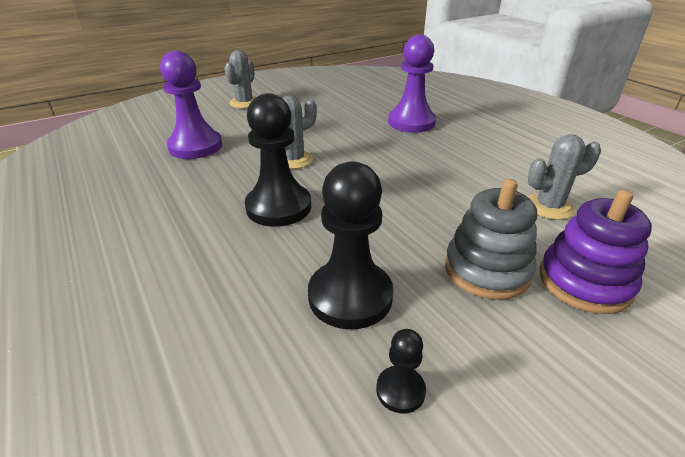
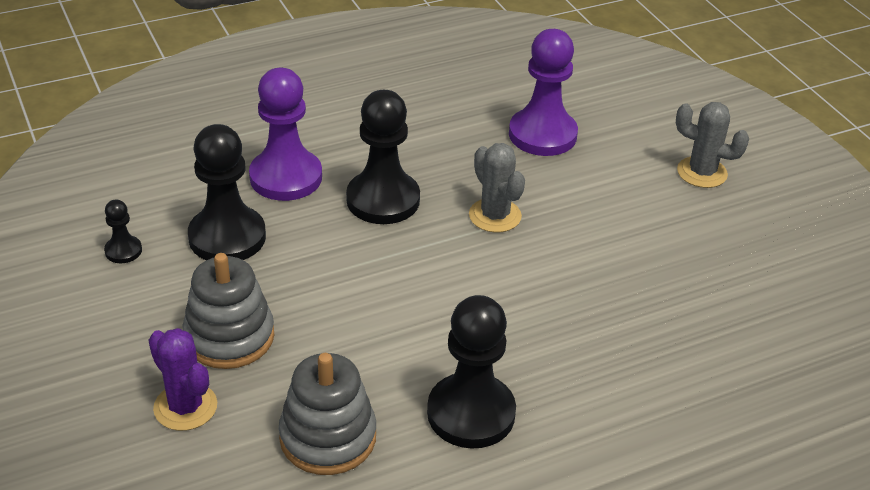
camera: 95 degrees right, 5 degrees up
(411, 122) = (620, 357): purple pawn -> purple pawn (286, 177)
(485, 159) = (471, 413): none -> black pawn
(548, 207) = (328, 437): grey cactus -> grey stacking toy
(584, 282) = (185, 407): purple stacking toy -> purple cactus

